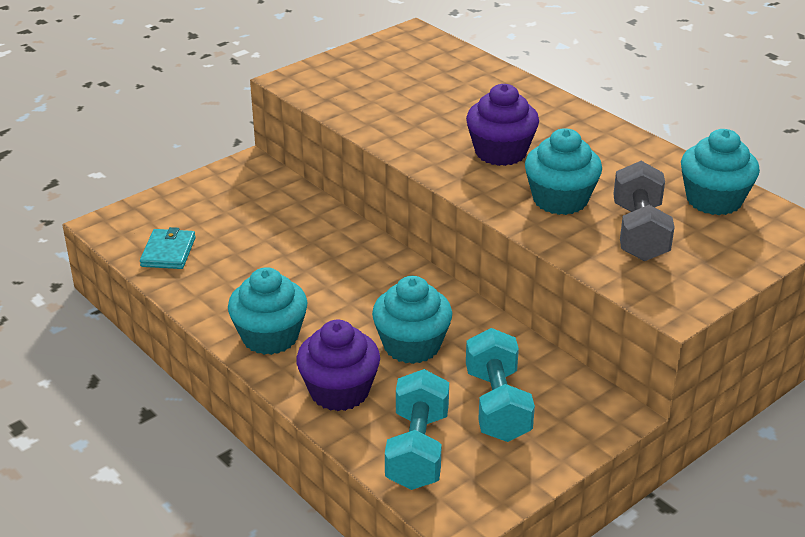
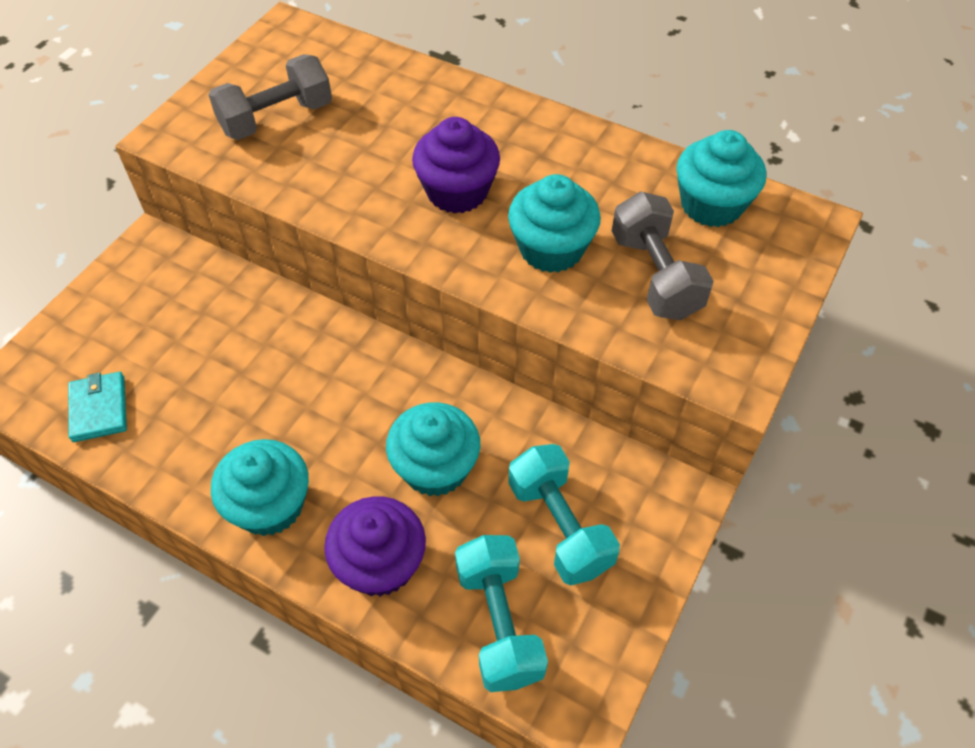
camera: 20 degrees left, 20 degrees up
(379, 85) = (276, 118): none -> grey dumbbell

